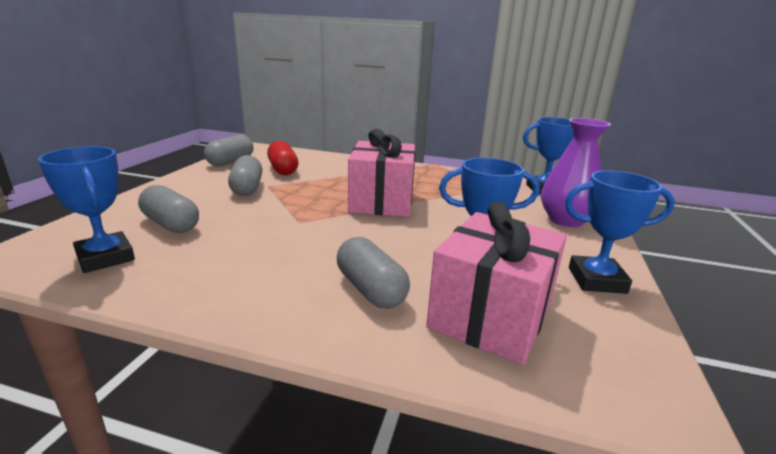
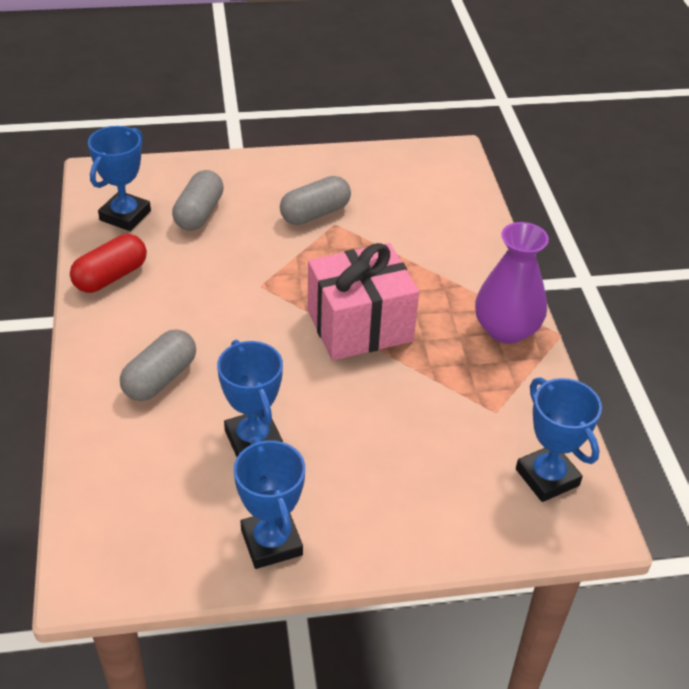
camera: 65 degrees right, 20 degrees up
(231, 162) = (384, 163): grey capsule -> none
(283, 169) = (396, 211): red capsule -> red capsule (111, 277)
(490, 316) = (158, 464): pink gift -> none
(565, 220) = (433, 509): purple vase -> purple vase (506, 330)

